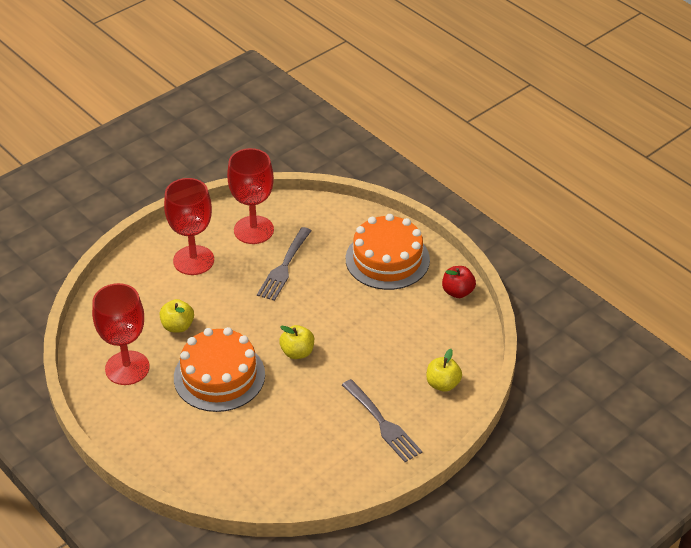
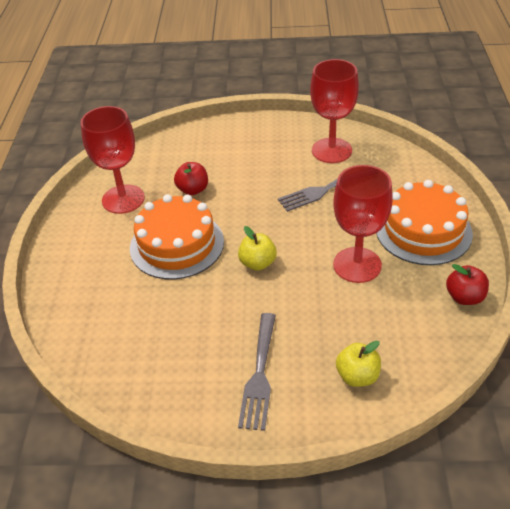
camera: 45 degrees right, 0 degrees up
(178, 326) = (193, 190): yellow apple -> red apple
(193, 260) = (260, 149): red goblet -> red goblet (357, 265)

